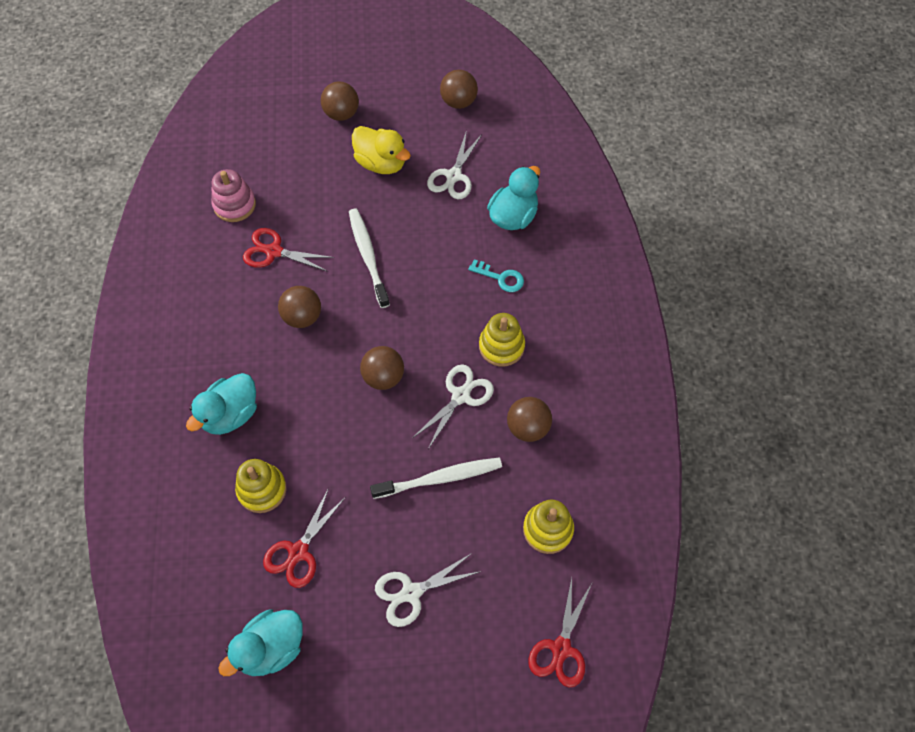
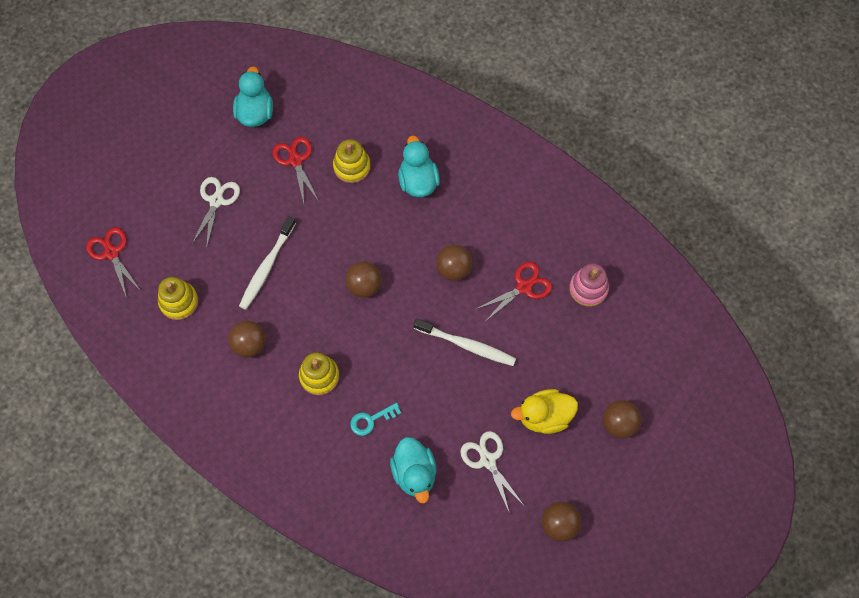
camera: 130 degrees right, 5 degrees up
(461, 395) = (308, 322): white scissors -> none

